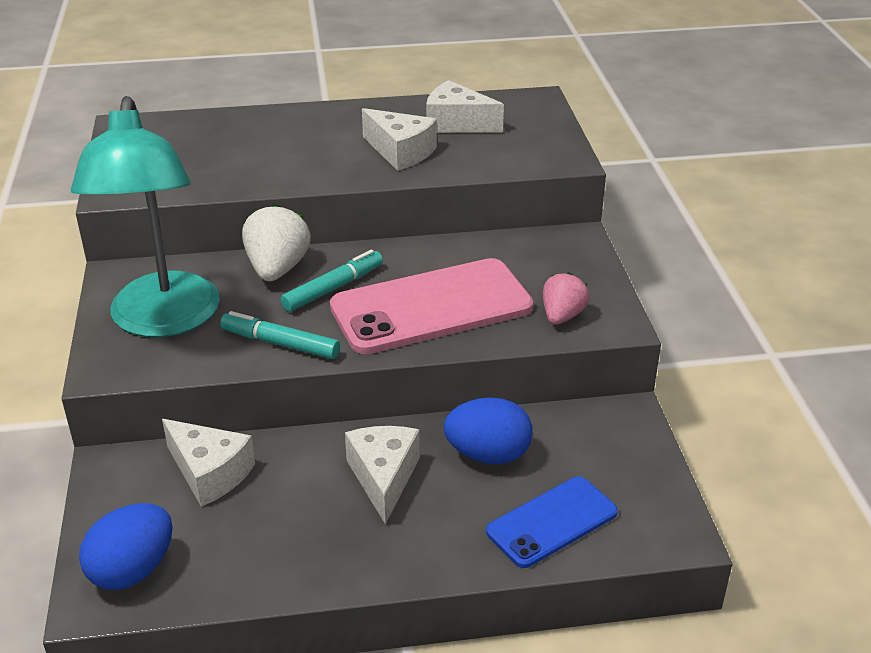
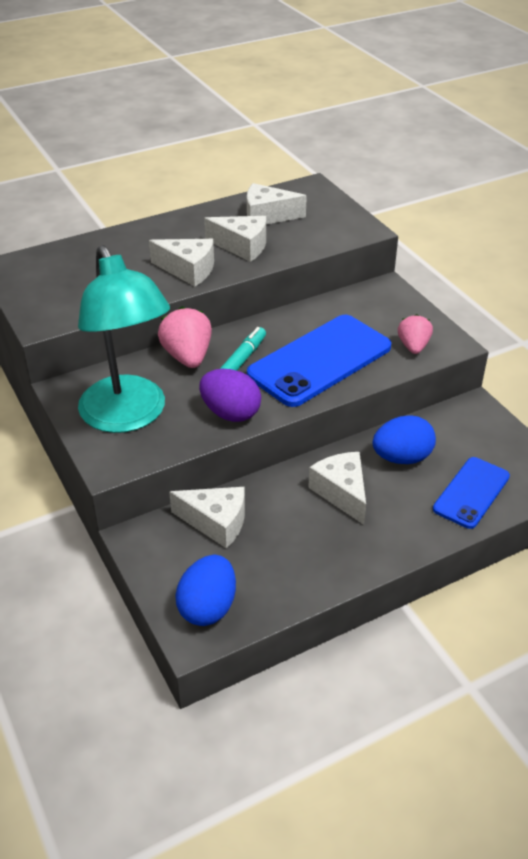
camera: 20 degrees left, 5 degrees up
(277, 269) = (187, 357): white strawberry -> pink strawberry
(281, 344) = (230, 413): turquoise marker -> purple egg
(318, 166) = (188, 270): none -> white cheese
(431, 307) = (320, 361): pink phone -> blue phone

